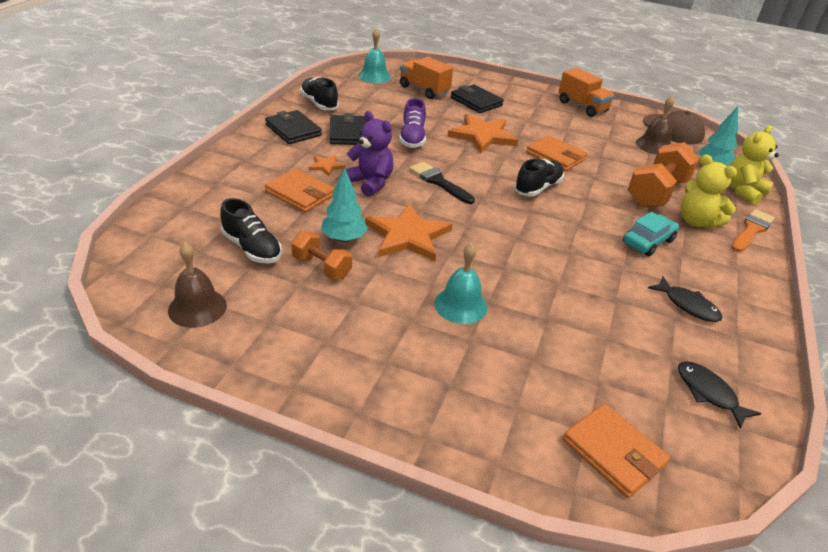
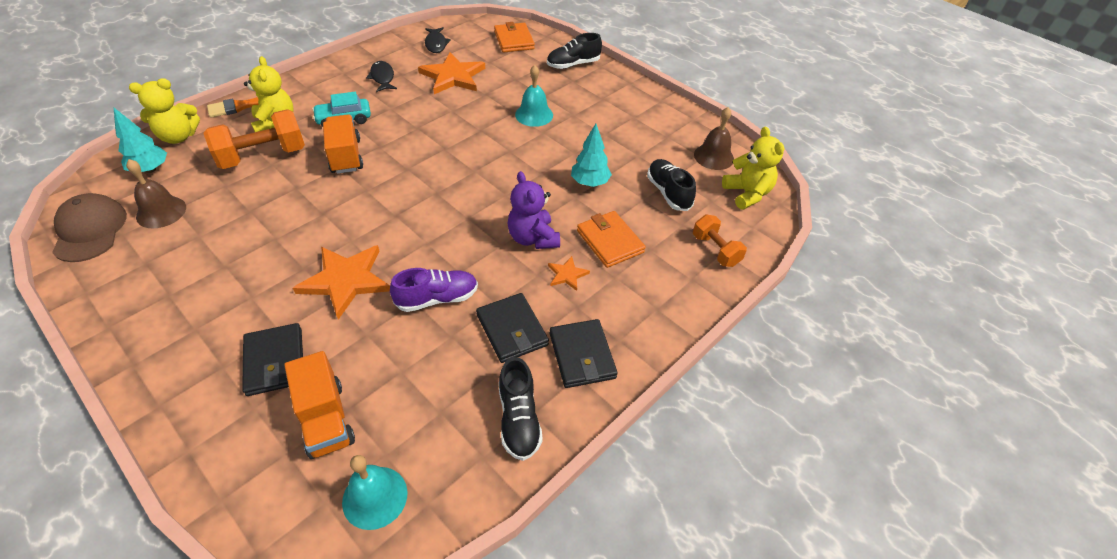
camera: 155 degrees left, 10 degrees up
(153, 269) = (747, 194): none -> yellow teddy bear
(321, 267) = (618, 163): orange dumbbell -> orange dumbbell (715, 250)
(348, 133) = (512, 330): black wallet -> black wallet turned 45 degrees counterclockwise
(407, 236) = (535, 172): orange star -> orange star (453, 76)
(412, 138) = (437, 298): purple shoe -> purple shoe turned 45 degrees clockwise
(439, 182) = (461, 221): black brush -> none
(538, 187) = (369, 190): black shoe -> black shoe (573, 64)
(555, 156) = (298, 225): orange wallet -> none
(582, 107) = (134, 307): orange truck -> orange truck (346, 156)

